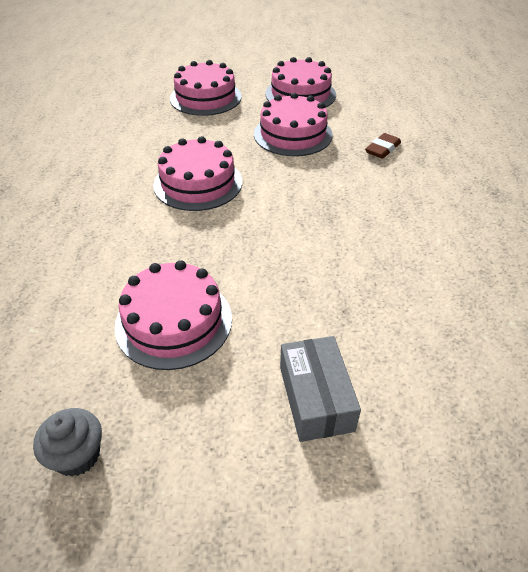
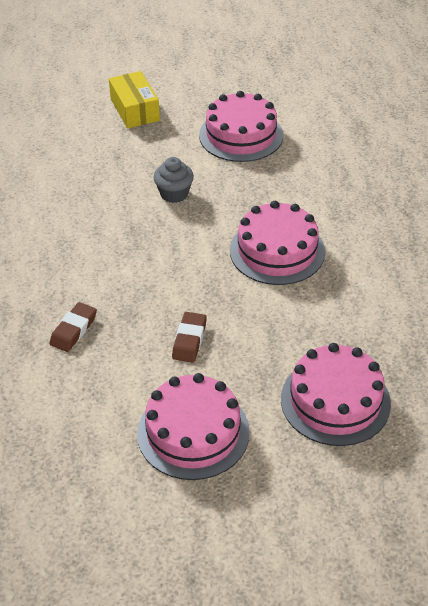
camera: 170 degrees right, 0 degrees up
(77, 455) = (262, 73): grey cupcake -> grey cupcake (174, 194)
(293, 134) = (189, 340): pink cake -> brown eraser
(316, 398) = (135, 110): grey box -> yellow box

